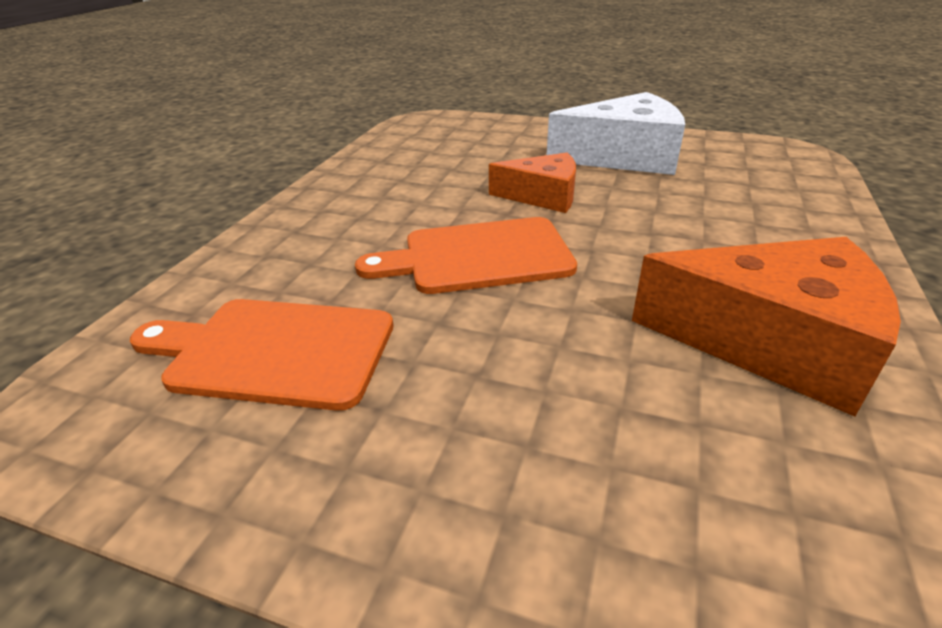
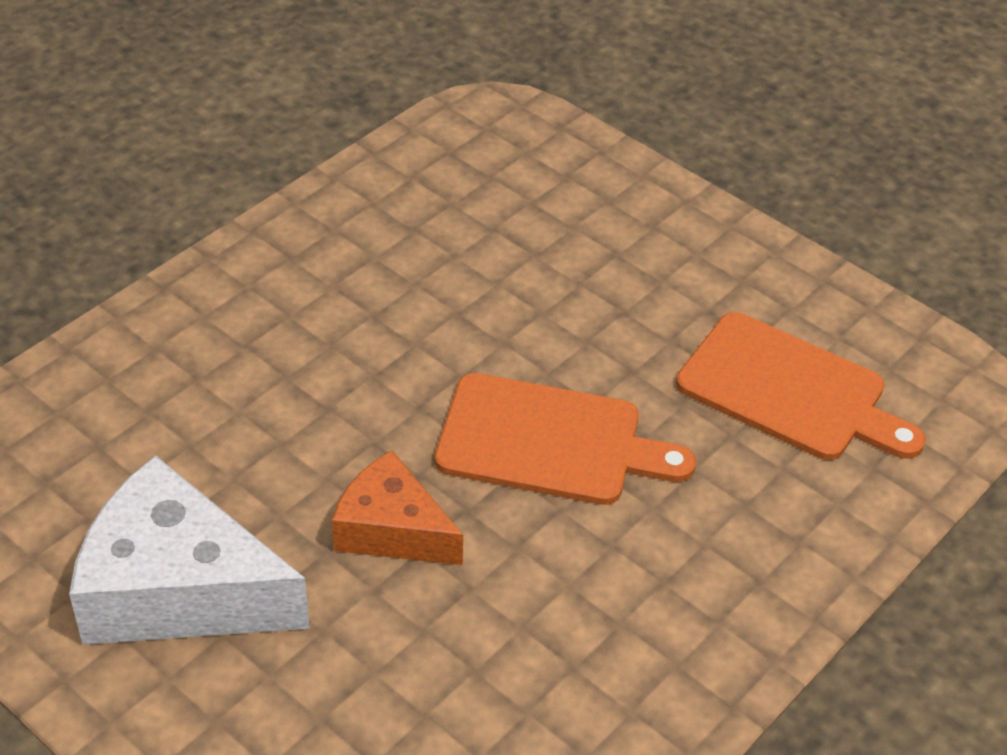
camera: 160 degrees left, 10 degrees up
(771, 342) = (374, 257): orange cheese -> none

